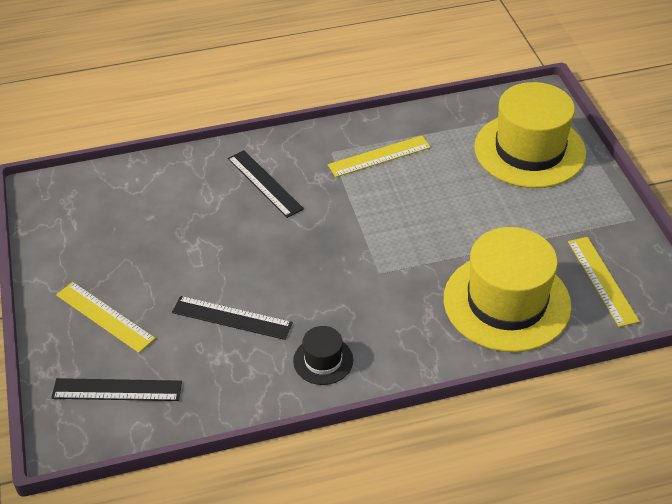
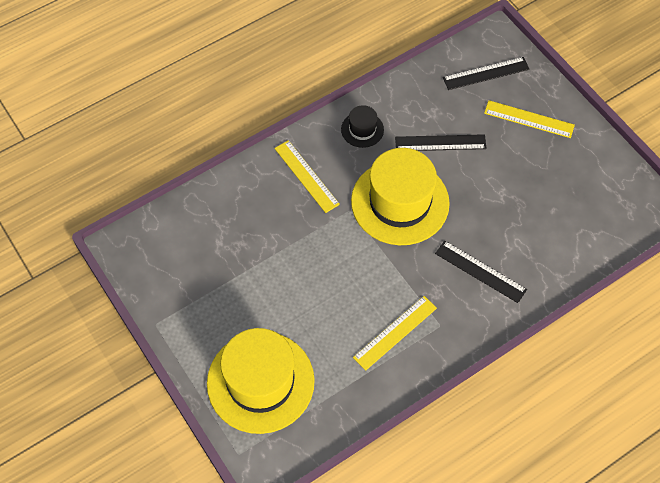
camera: 160 degrees right, 15 degrees up
(506, 302) = (246, 211): yellow hat -> yellow hat (400, 202)
(602, 280) = (176, 251): yellow ruler -> yellow ruler (306, 176)

